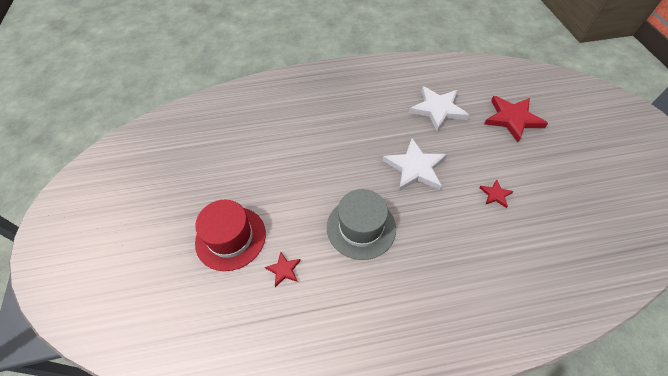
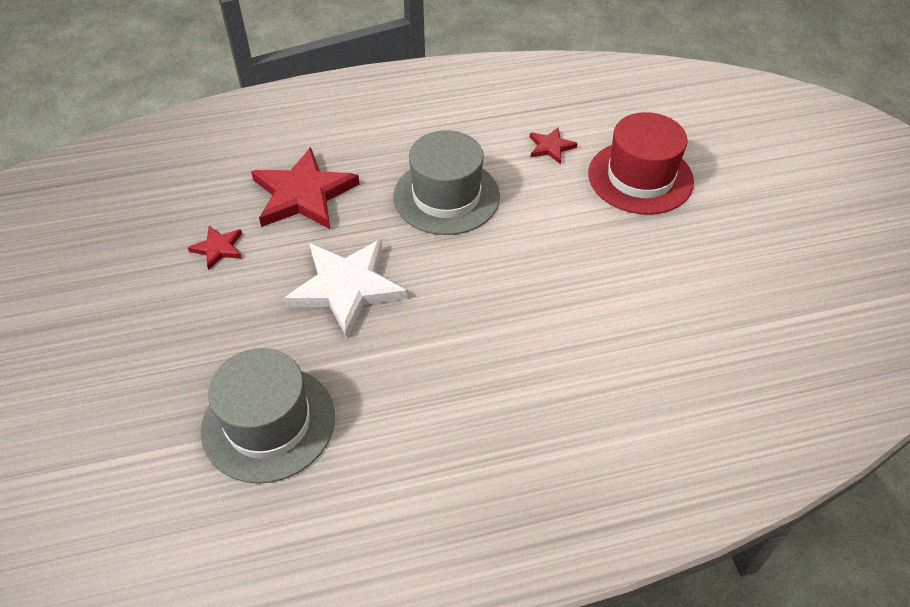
camera: 175 degrees right, 5 degrees down
(437, 109) = (268, 423): white star -> grey hat
(512, 119) = (106, 402): red star -> red star (303, 194)

